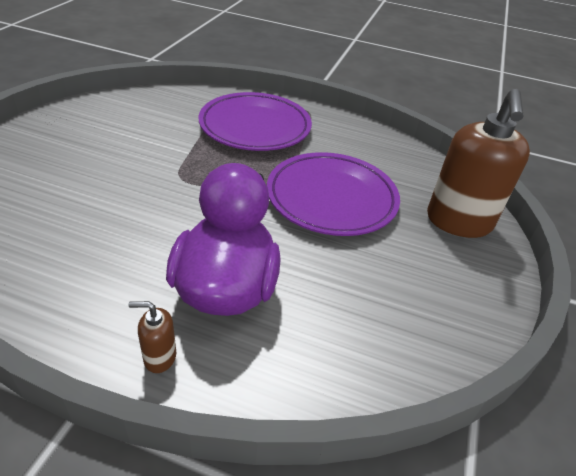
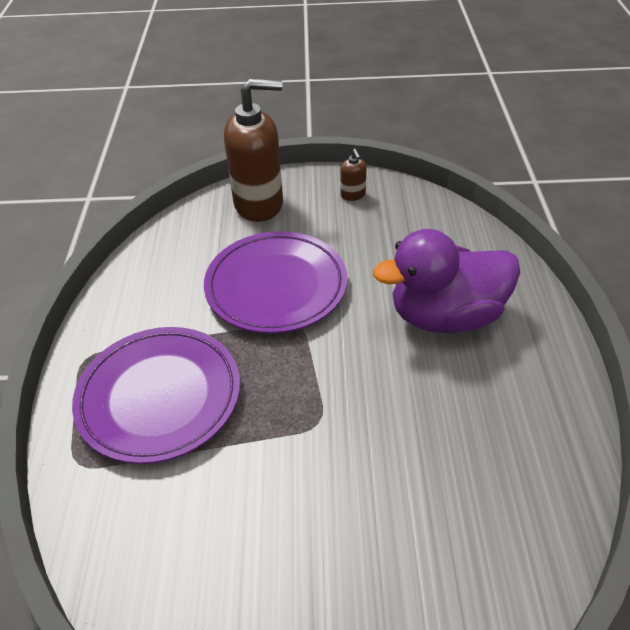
camera: 105 degrees left, 5 degrees up
(159, 357) = (537, 325): brown soap dispenser -> brown soap dispenser (353, 195)

